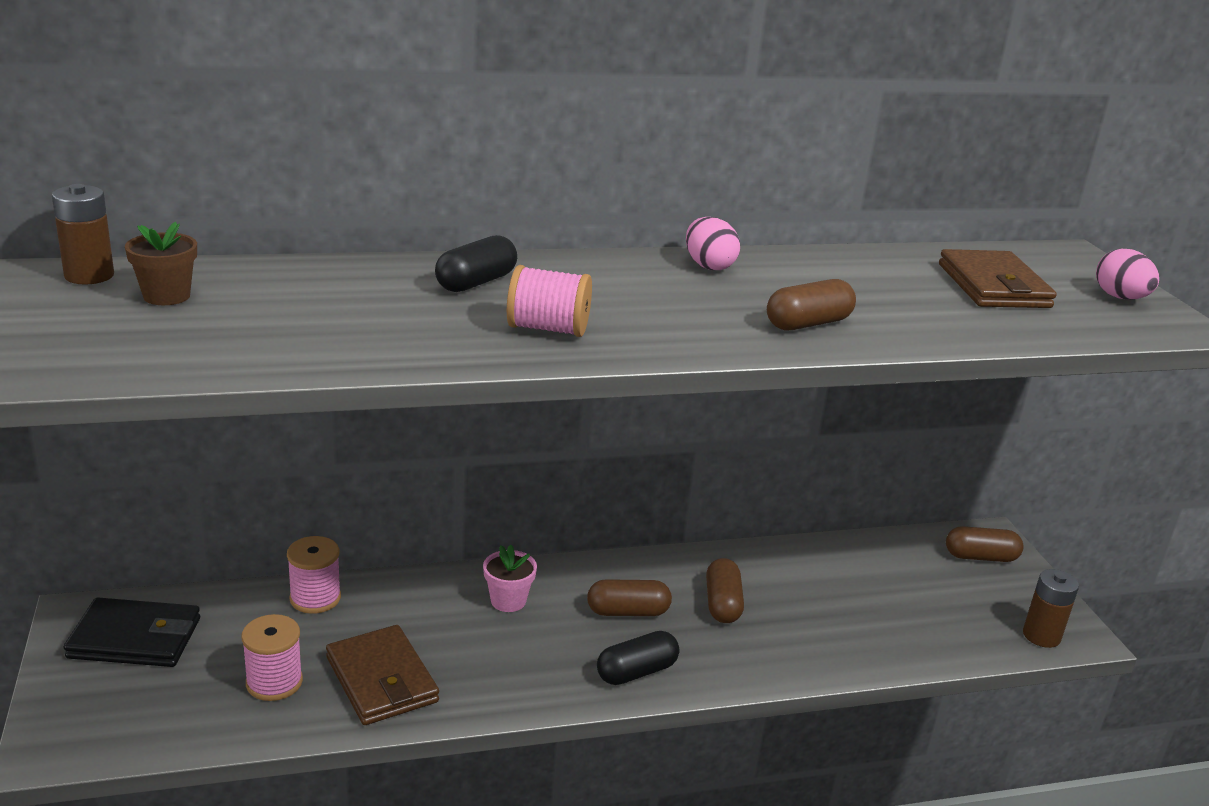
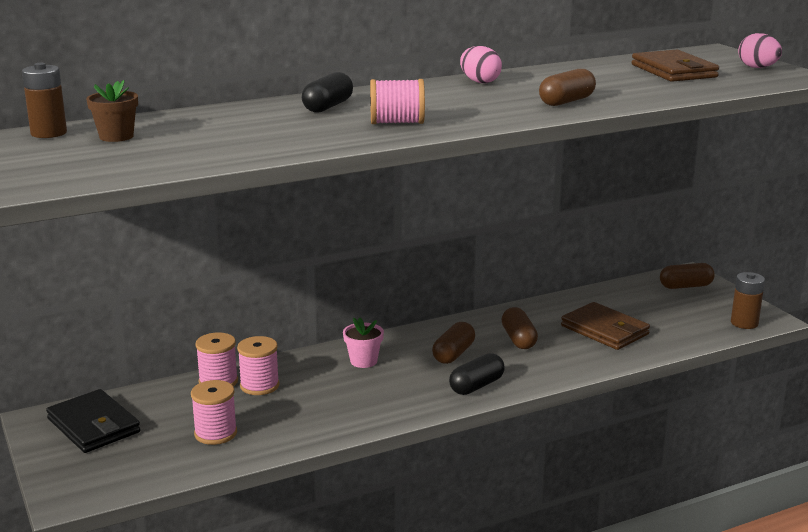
camera: 10 degrees left, 5 degrees down
(135, 638) = (93, 426): black wallet -> black wallet turned 60 degrees clockwise
(362, 615) = (259, 385): none -> pink spool
(381, 680) = (295, 419): brown wallet -> brown wallet (604, 330)
(628, 612) = (453, 354): brown capsule -> brown capsule turned 45 degrees counterclockwise

